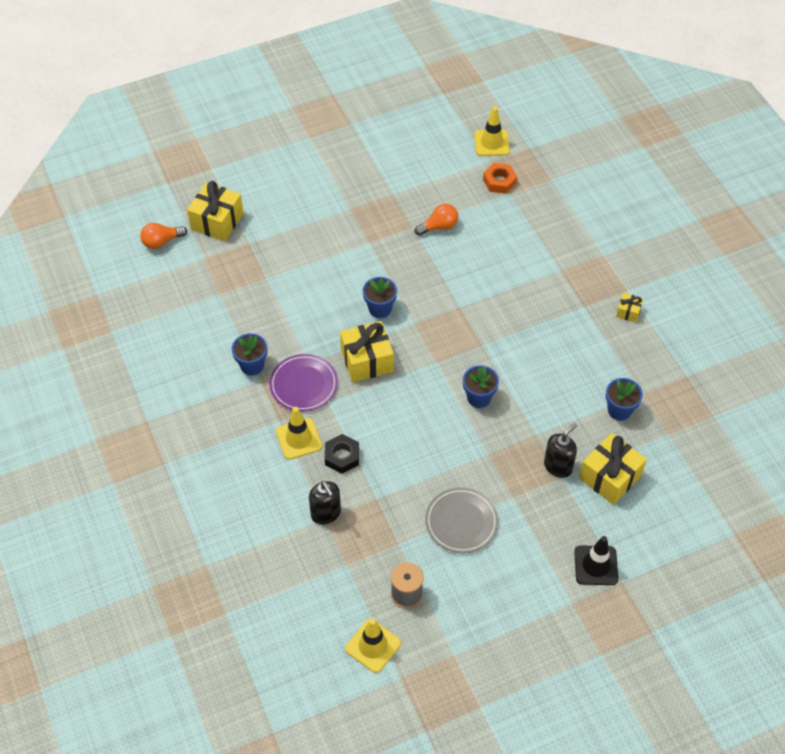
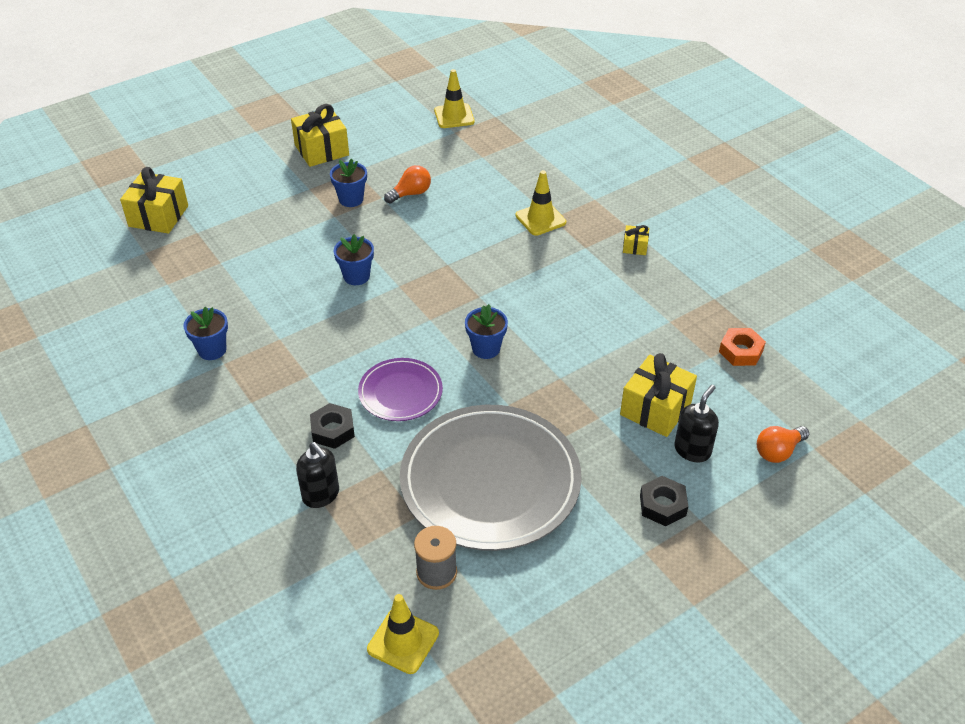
camera: 10 degrees left, 10 degrees down
(161, 242) = (94, 242): orange light bulb -> orange light bulb (778, 451)
(299, 439) = (277, 418): yellow traffic cone -> yellow traffic cone (540, 219)
(303, 384) = (276, 361): purple plate -> purple plate (400, 392)
(367, 361) = (349, 328): yellow gift -> yellow gift (322, 150)
(461, 522) = (490, 481): grey plate -> grey plate, size x1.99
(499, 181) = (469, 147): orange nut -> orange nut (741, 351)
(558, 466) = (593, 406): black soap dispenser -> black soap dispenser (692, 450)
(596, 565) = (662, 505): black traffic cone -> black nut
(619, 410) = (649, 340): blue flower pot -> blue flower pot (351, 199)

